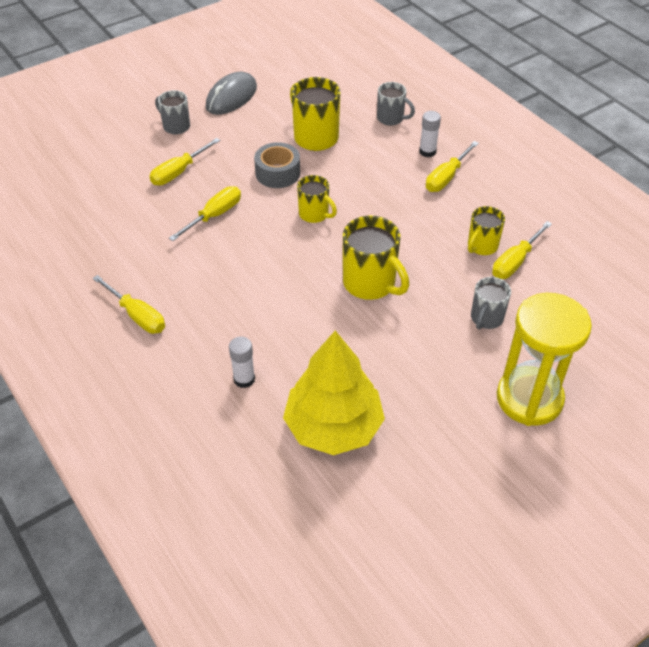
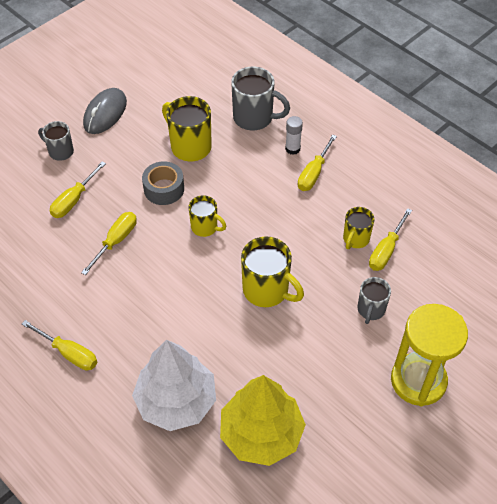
camera: 10 degrees left, 5 degrees up
(244, 379) = (176, 401): white glue stick -> white tree
(391, 118) = (254, 118): grey mug -> grey mug, size x1.64

